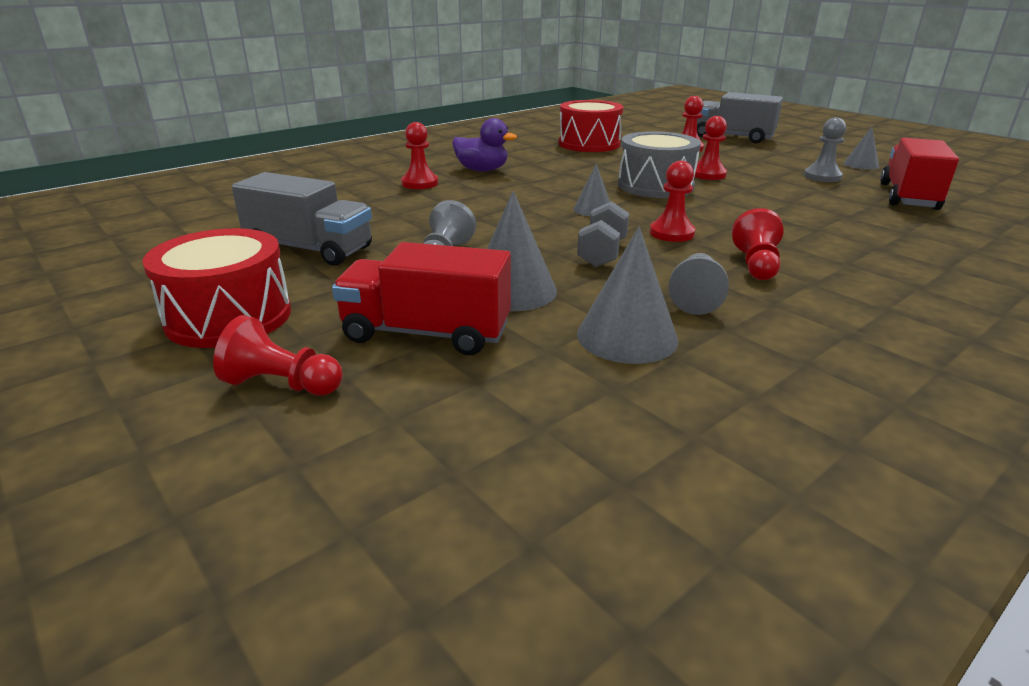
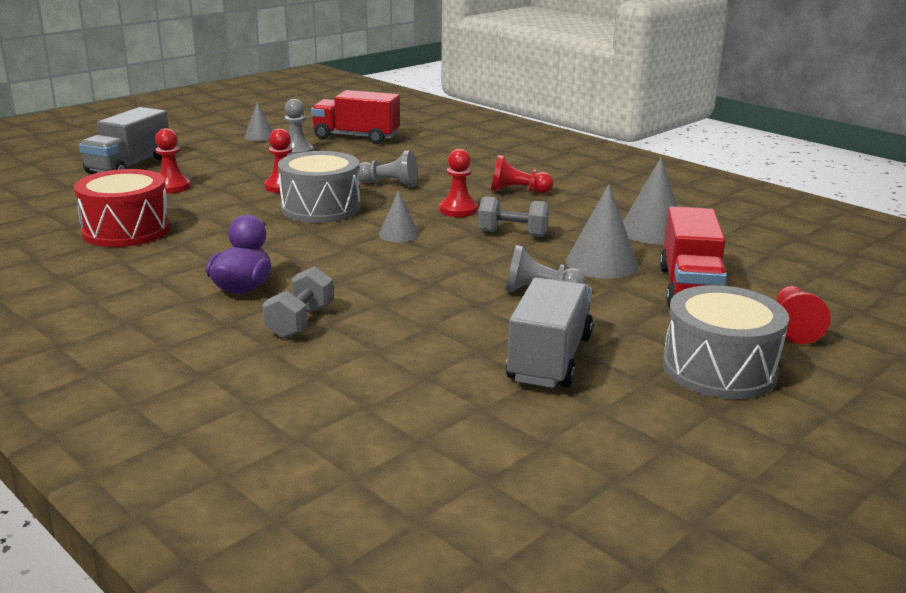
camera: 95 degrees left, 5 degrees down
(229, 317) = (719, 369): red drum -> grey drum
(420, 183) = (300, 322): red pawn -> grey dumbbell
(695, 297) = (582, 211): grey pawn -> grey pawn (389, 184)

